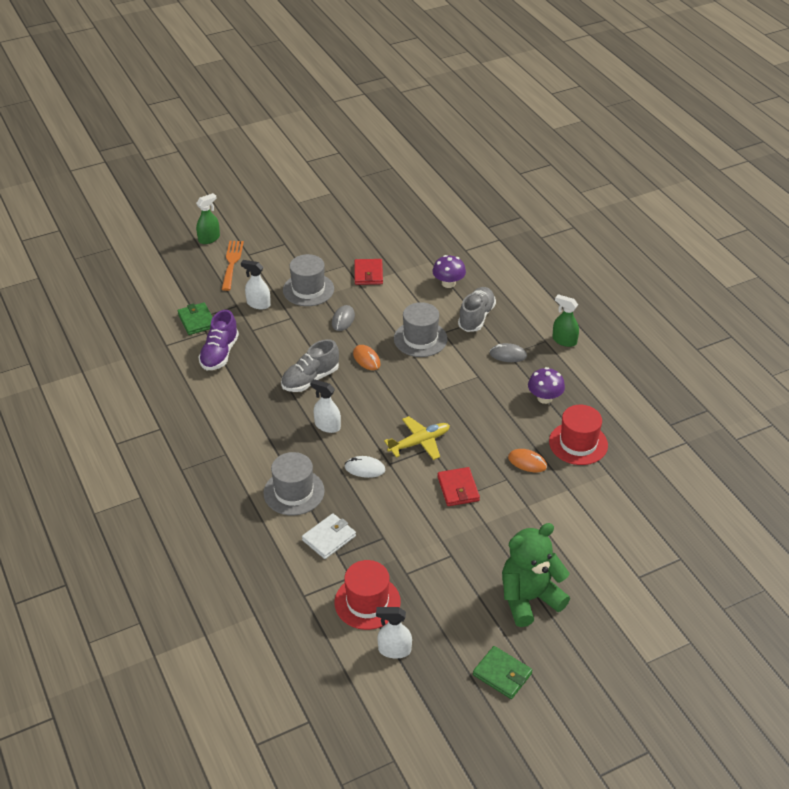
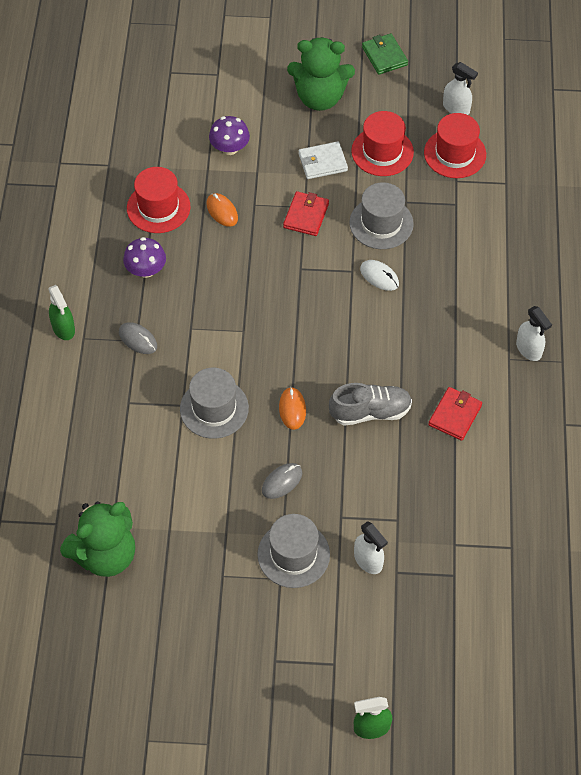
camera: 150 degrees left, 15 degrees up
(197, 321) = (457, 570): green wallet -> none
(219, 354) = (453, 500): purple shoe -> none
(232, 263) = (364, 658): orange fork -> none
(294, 492) = (462, 284): grey hat -> grey hat (381, 223)
(327, 426) = (387, 343): white spray bottle -> white spray bottle (529, 349)
(329, 538) = (455, 223): white wallet -> white wallet (322, 162)
(368, 274) = (203, 544): red wallet -> red wallet (455, 415)
(419, 442) = (308, 280): yellow plane -> none
(422, 248) = (105, 555): none -> green teddy bear
(434, 573) = (382, 151): none -> red hat
(448, 283) = (120, 477): purple mushroom -> purple mushroom (229, 148)
(476, 317) = (129, 408): grey shoe -> none

